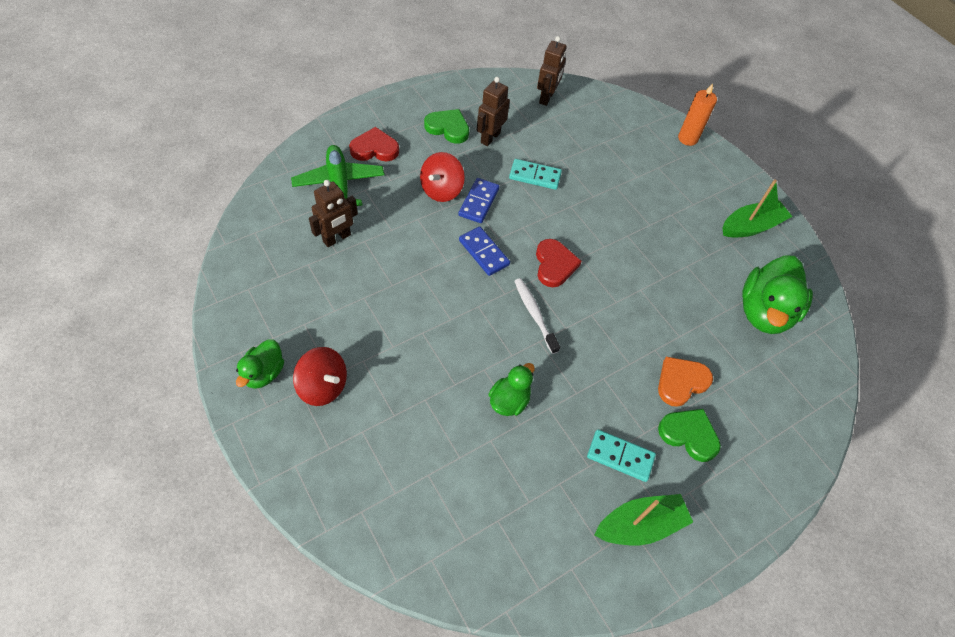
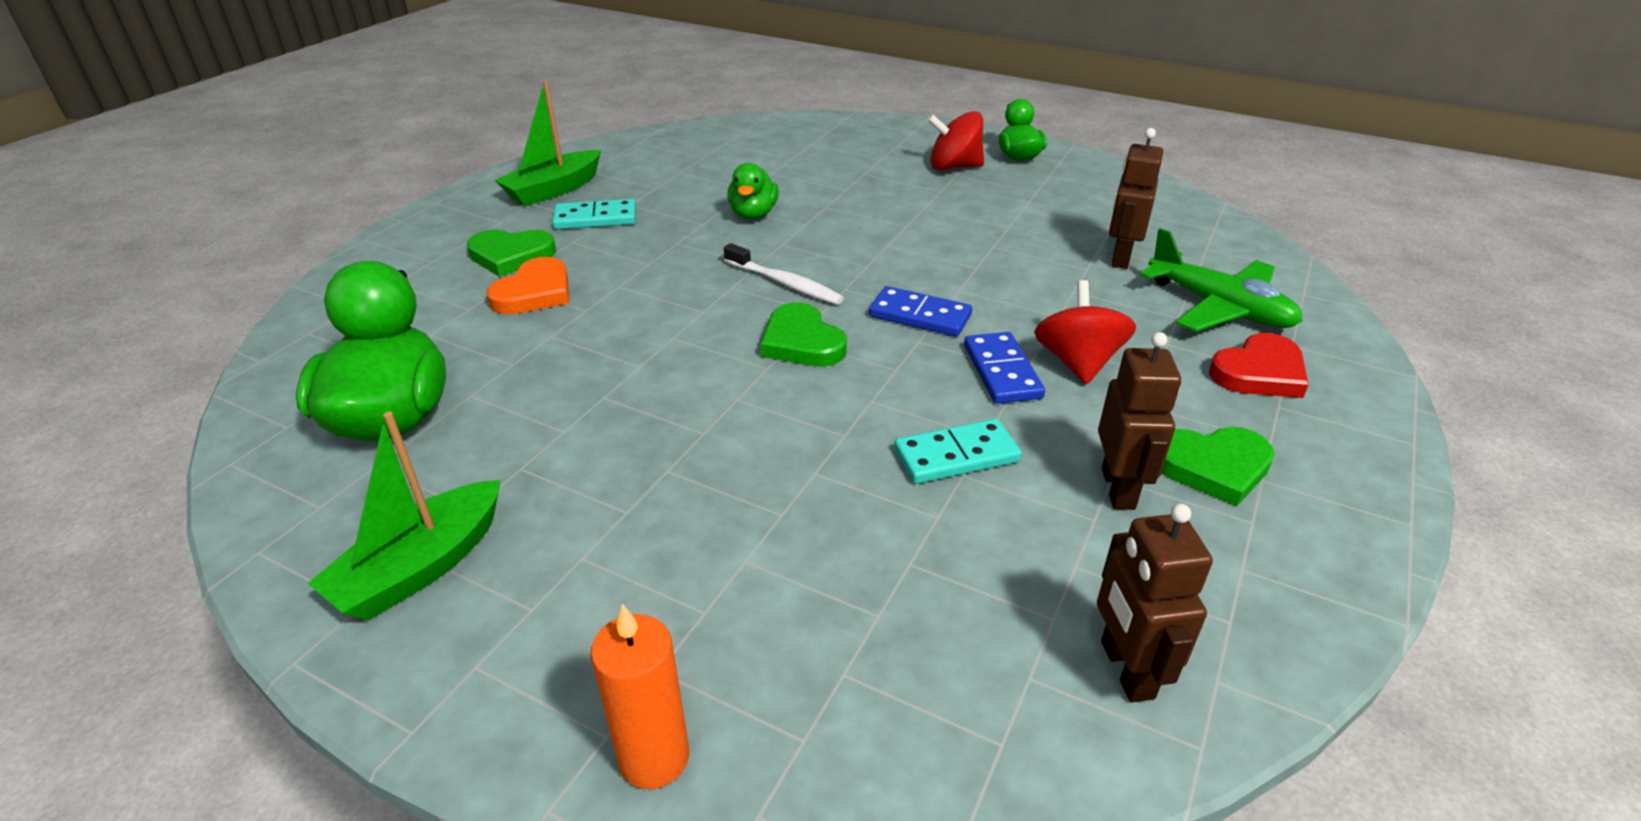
camera: 155 degrees right, 20 degrees down
(554, 265) = (802, 342): red heart -> green heart

